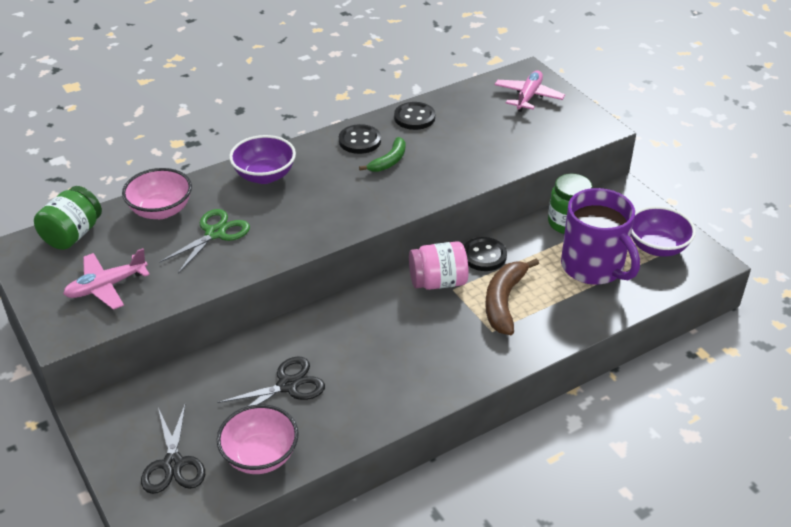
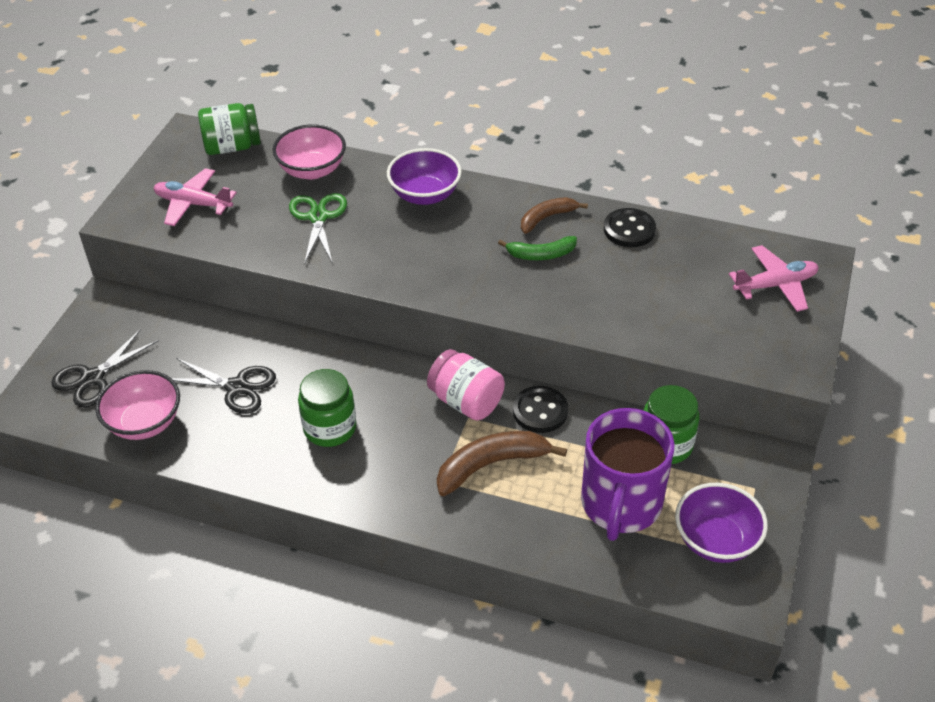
camera: 50 degrees right, 5 degrees up
(215, 233) = (318, 217): green scissors -> green scissors turned 90 degrees counterclockwise
(359, 141) = (546, 218): black button -> brown banana
(385, 358) = (330, 428): none -> green jar

